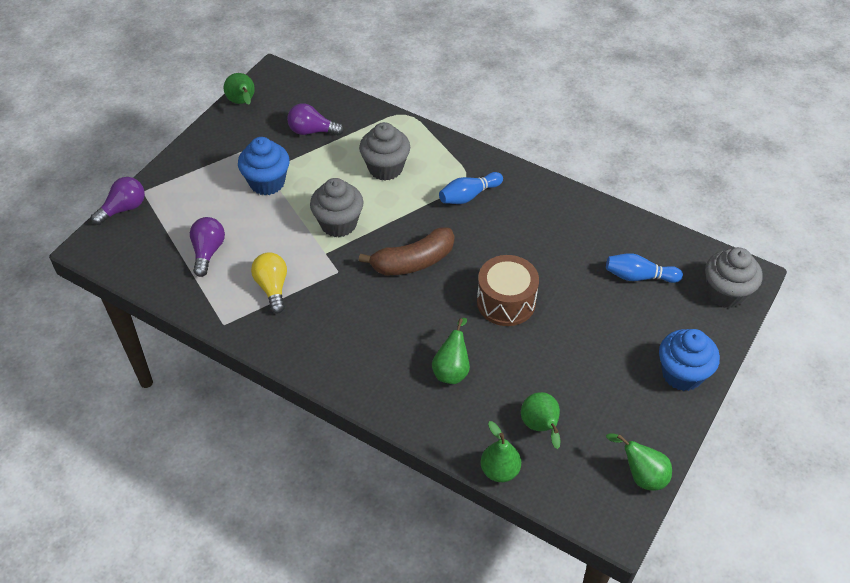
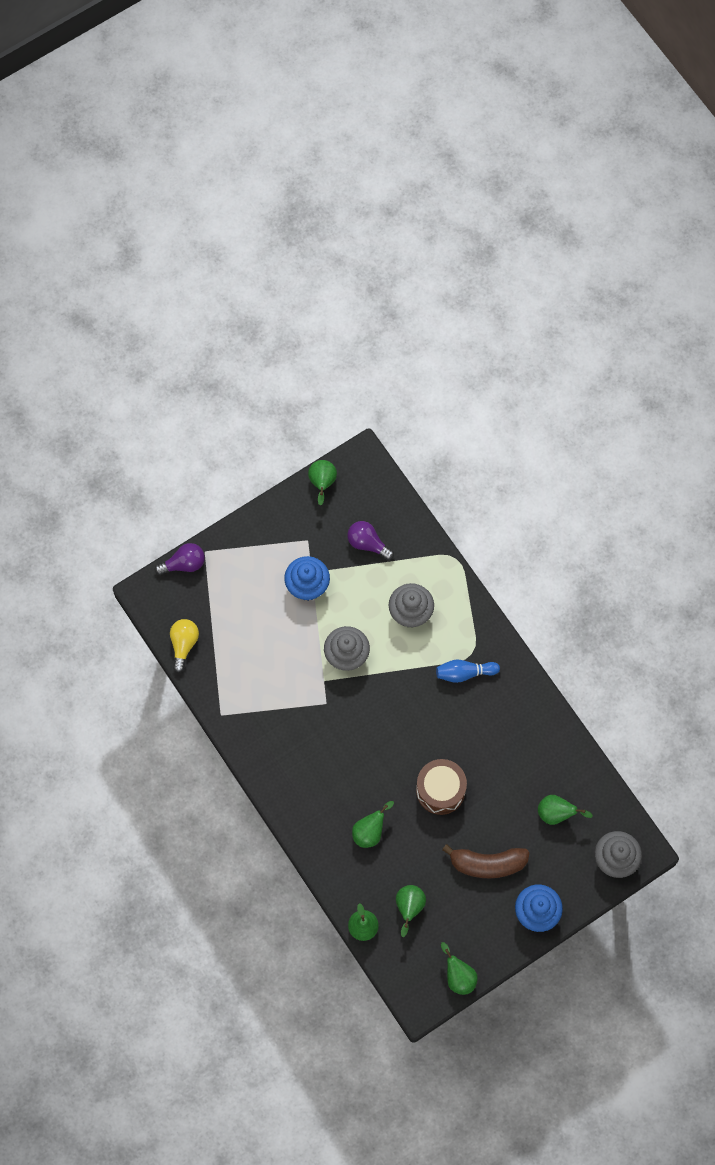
camera: 25 degrees right, 20 degrees up
(208, 252) = (234, 639): purple light bulb -> none
(272, 288) = (270, 696): yellow light bulb -> yellow light bulb (184, 644)
(413, 262) = (388, 720): brown banana -> brown banana (487, 864)
(639, 276) = (556, 813): blue bowling pin -> green pear

